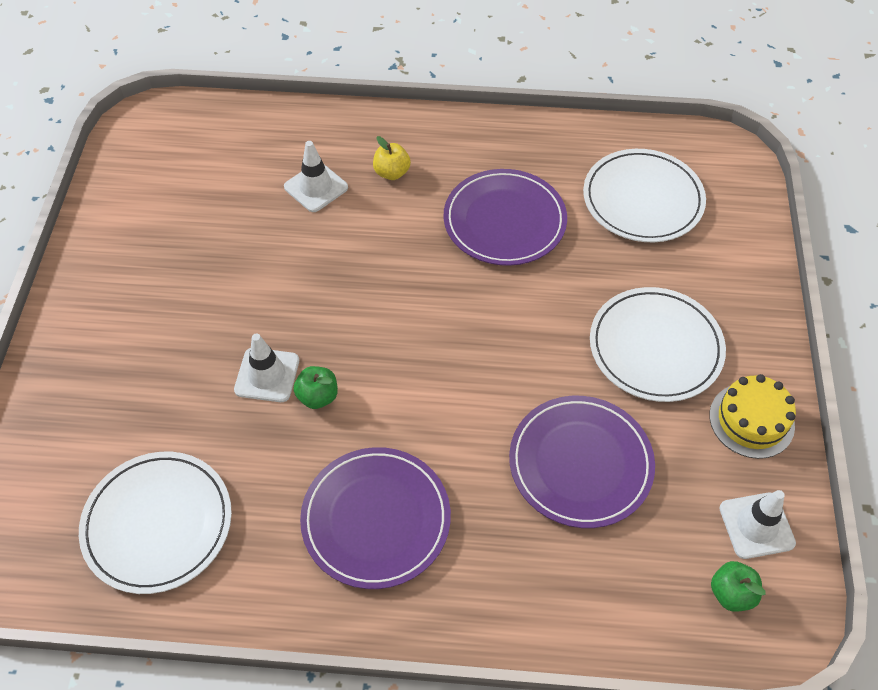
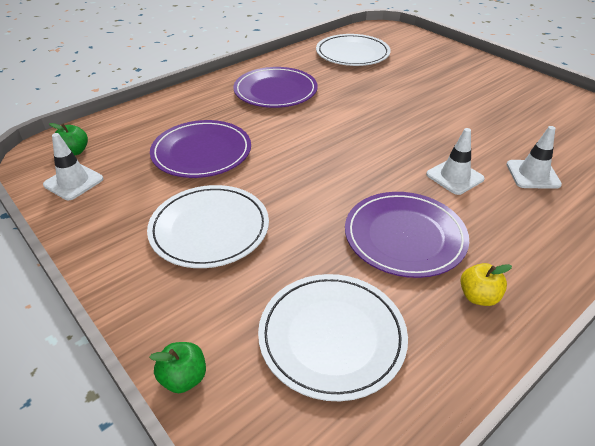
camera: 135 degrees right, 15 degrees down
(267, 375) = (393, 99): white traffic cone -> white traffic cone (454, 177)
(318, 396) = (360, 105): green apple -> green apple (184, 378)
(392, 172) = (517, 213): yellow apple -> yellow apple (478, 296)
(751, 420) = (106, 228): yellow cake -> none

